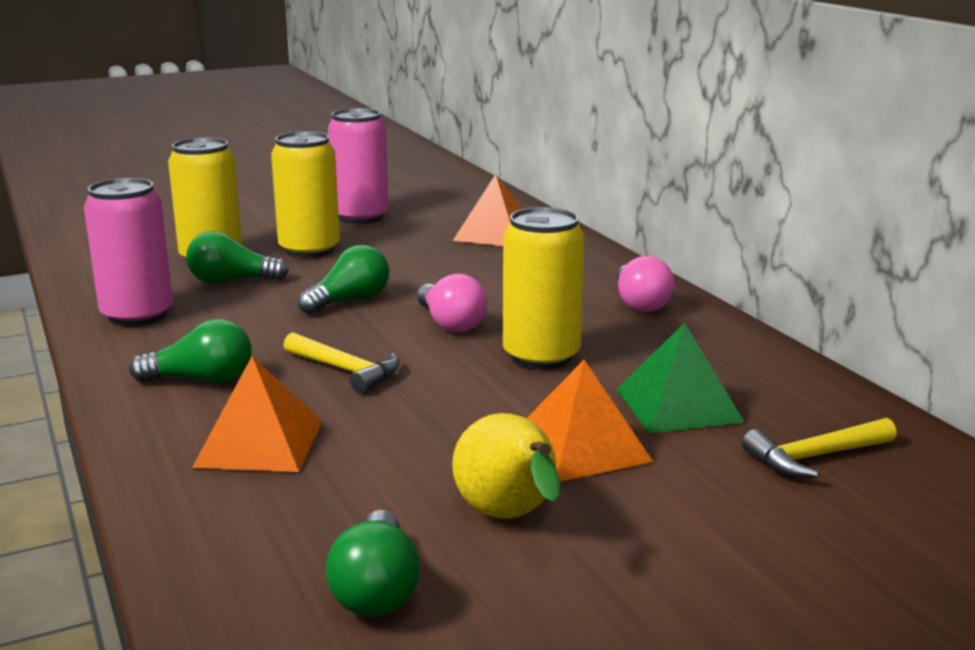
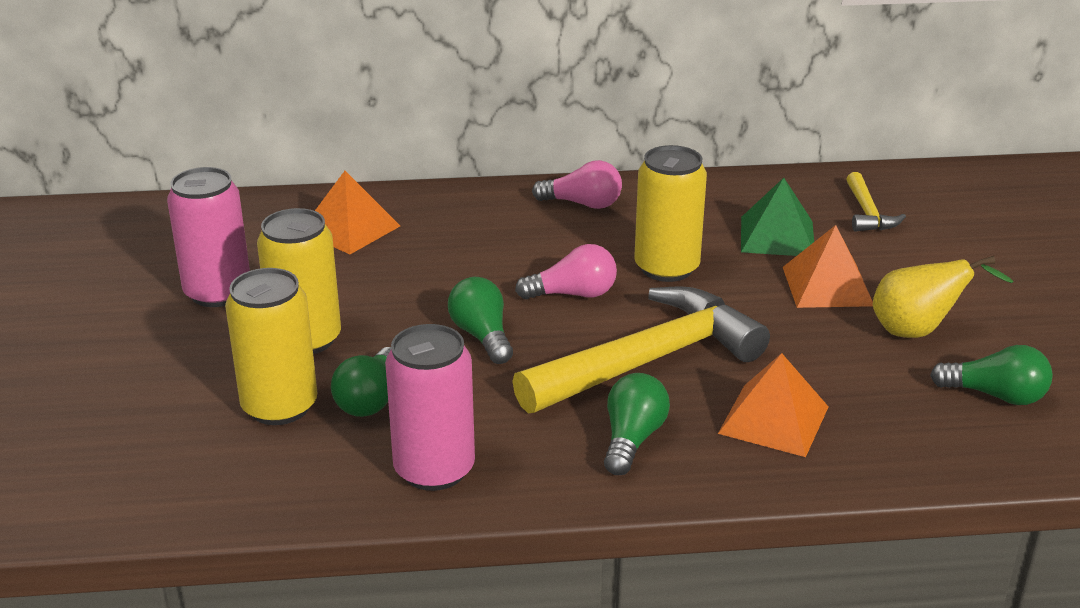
camera: 70 degrees left, 10 degrees up
(346, 370) = (649, 360): yellow hammer -> yellow hammer, size x2.13

